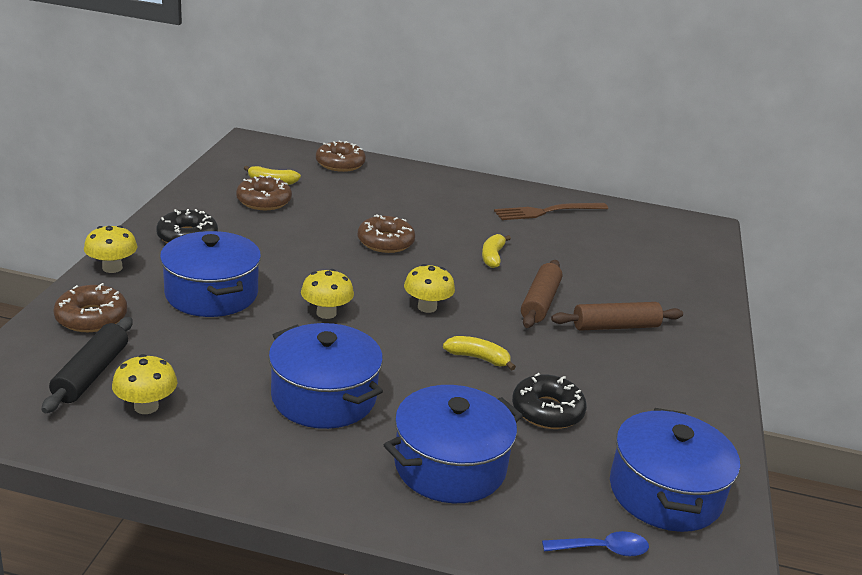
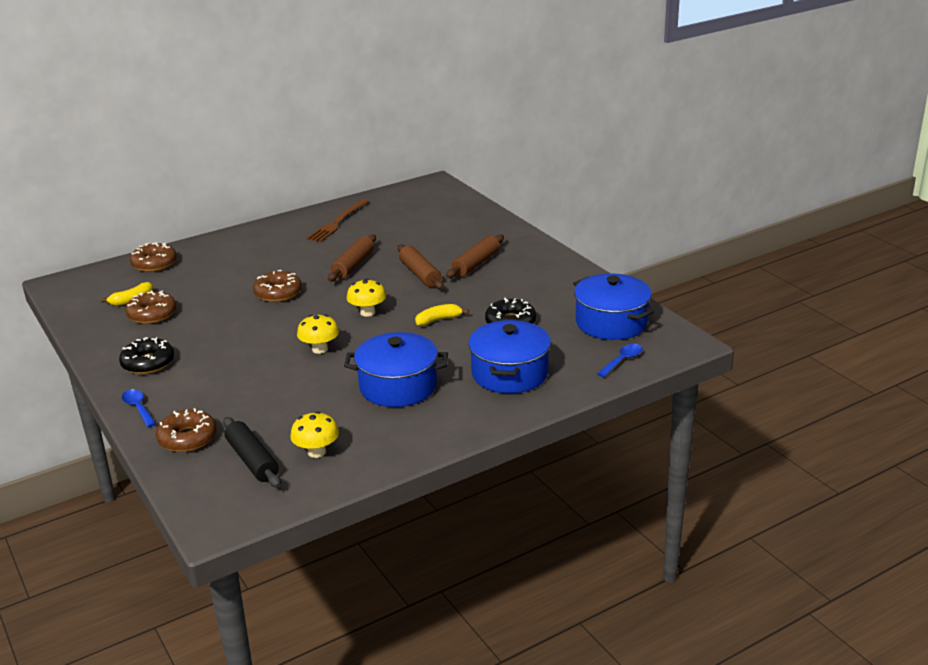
camera: 40 degrees left, 0 degrees up
(112, 268) = (138, 408): yellow mushroom -> blue spoon
(211, 294) = (233, 381): blue pot -> none
(492, 256) = (353, 265): yellow banana -> brown rolling pin

